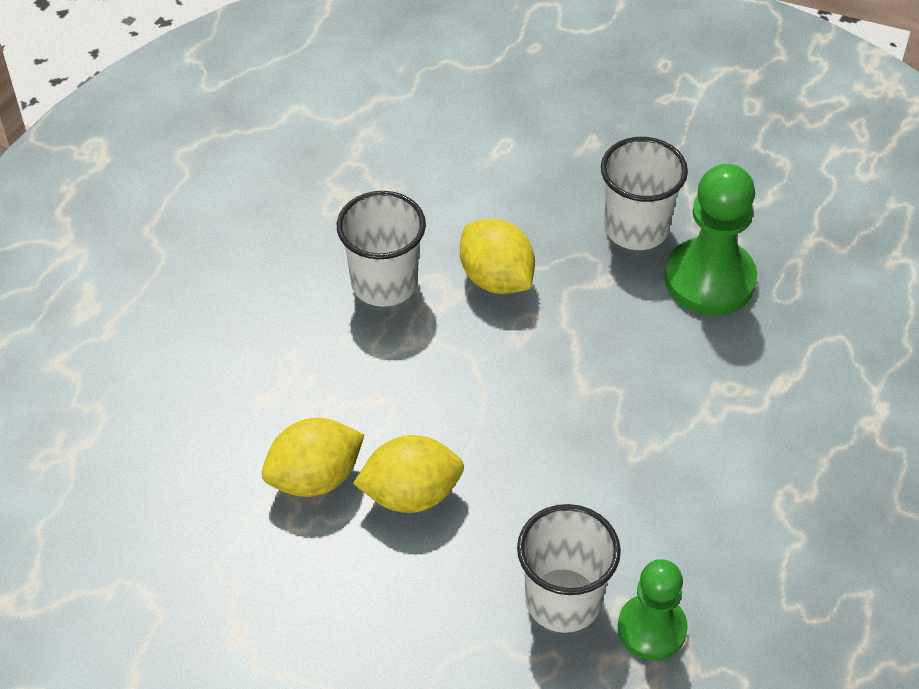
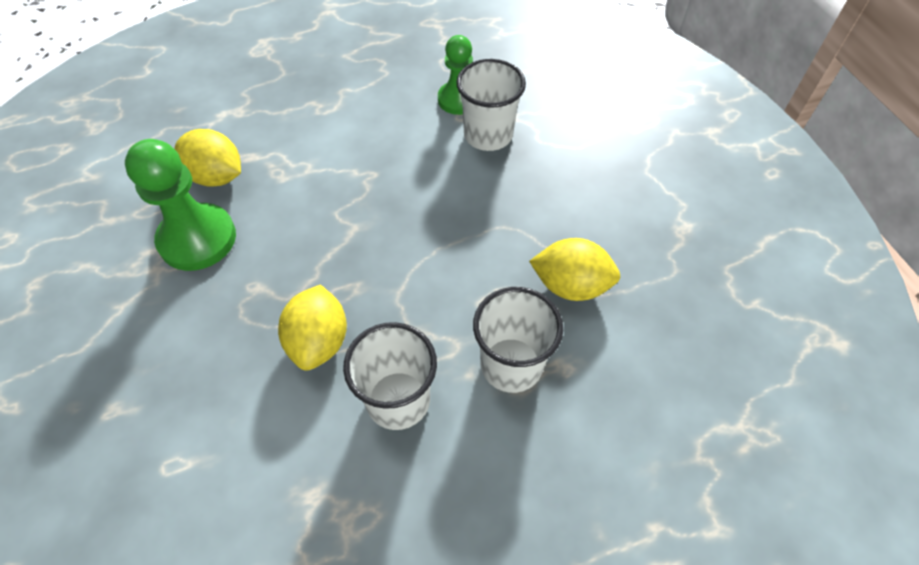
camera: 140 degrees left, 5 degrees up
(411, 494) = (519, 236): yellow lemon -> yellow lemon (217, 176)
(636, 228) = (187, 308): white cup -> white cup (511, 365)

